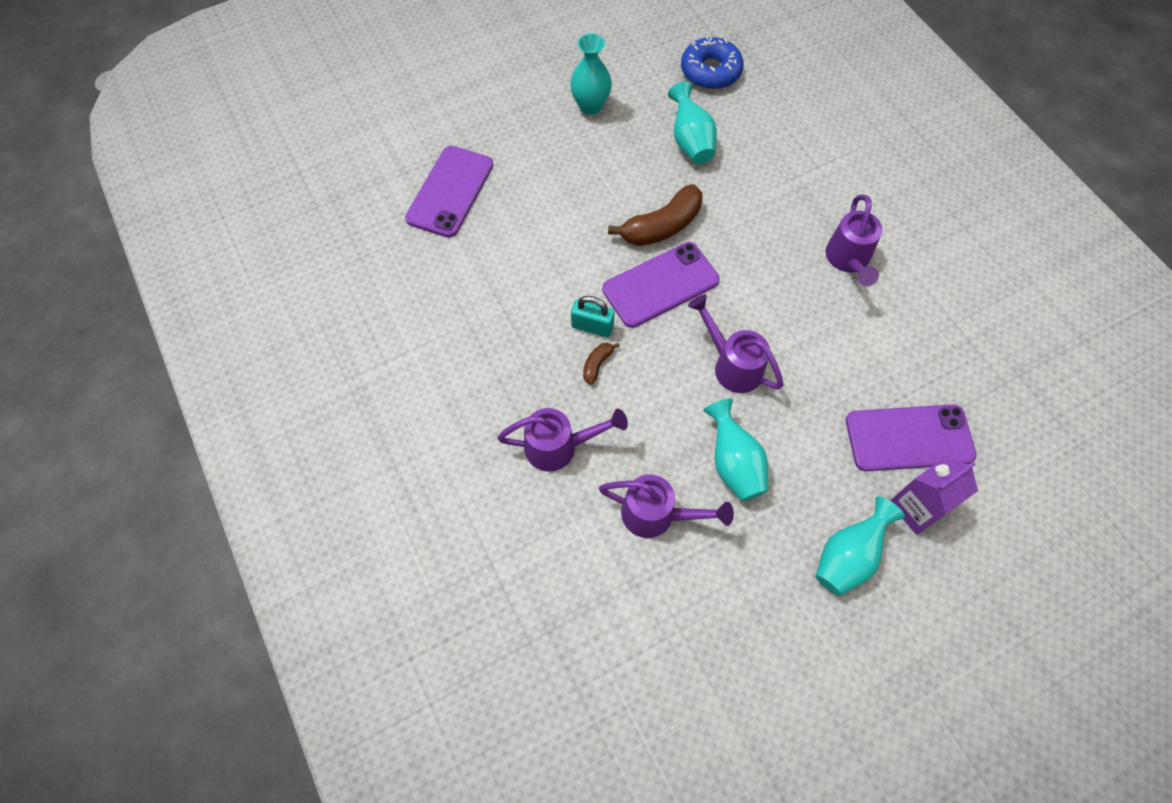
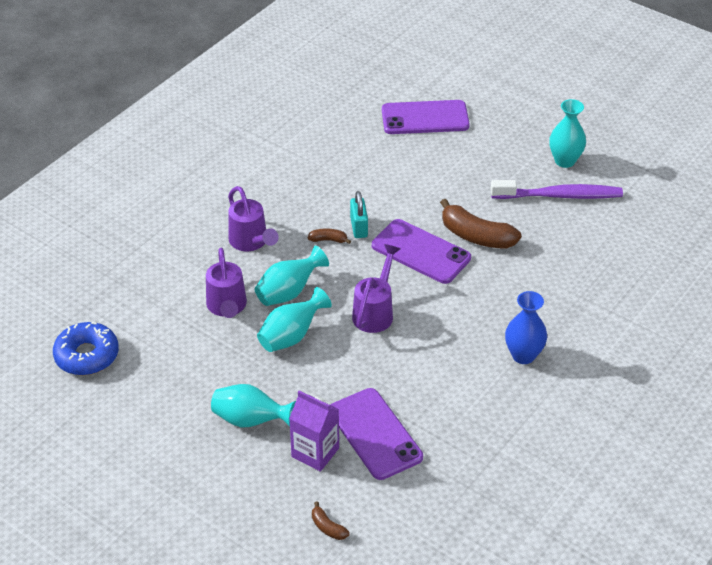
camera: 65 degrees right, 20 degrees down
(639, 133) = (560, 196): none -> purple toothbrush
(690, 141) = (575, 227): turquoise vase -> turquoise vase (289, 292)
(710, 71) = (662, 217): blue donut -> blue donut (87, 355)
(848, 261) = (523, 355): purple watering can -> blue vase
(1025, 536) = (328, 527): none -> brown banana

